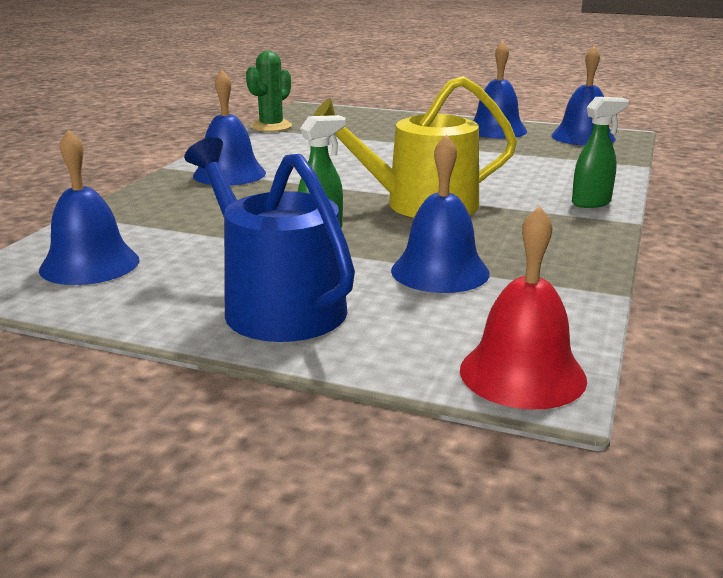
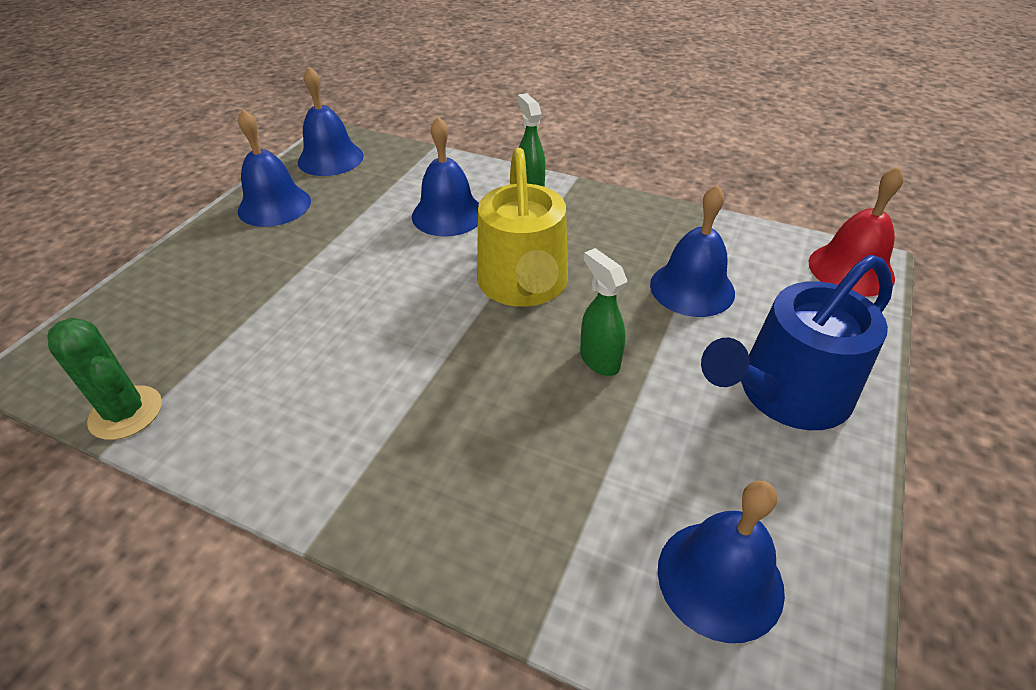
camera: 85 degrees left, 20 degrees up
(229, 174) = (373, 454): blue bell -> blue bell (448, 214)

